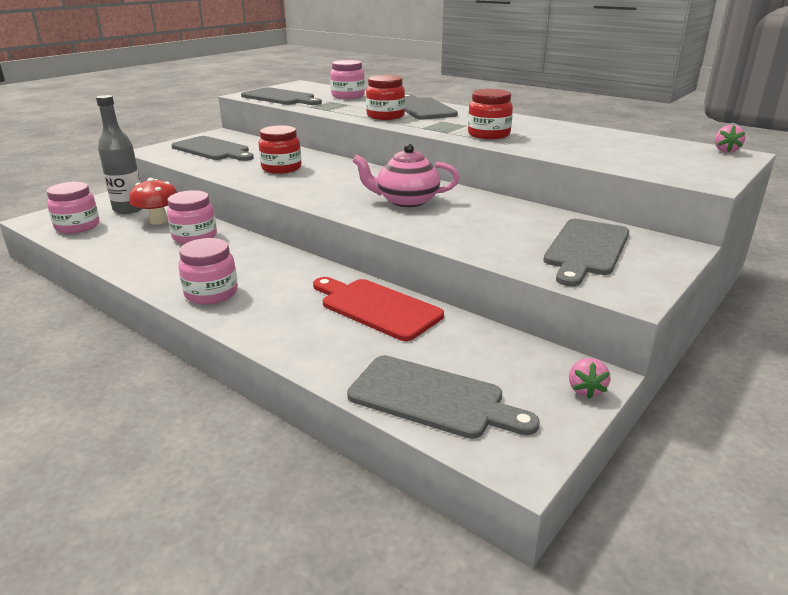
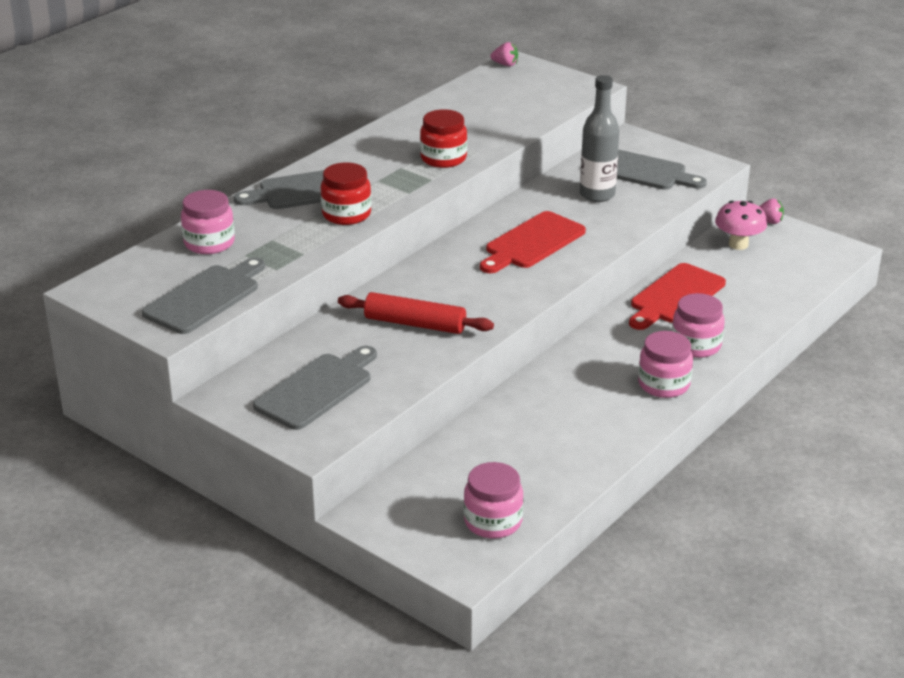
camera: 90 degrees left, 5 degrees up
(129, 209) = (427, 491): grey bottle -> grey bottle (597, 195)
(158, 221) = (473, 455): red mushroom -> none
(195, 237) = (525, 417): pink jar -> pink jar (696, 345)
(281, 168) = (415, 324): red jar -> red rolling pin
(406, 201) = (532, 243): pink teapot -> red cutting board
(433, 398) = (794, 274): grey cutting board -> none
(508, 358) = (738, 244): none -> pink mushroom

